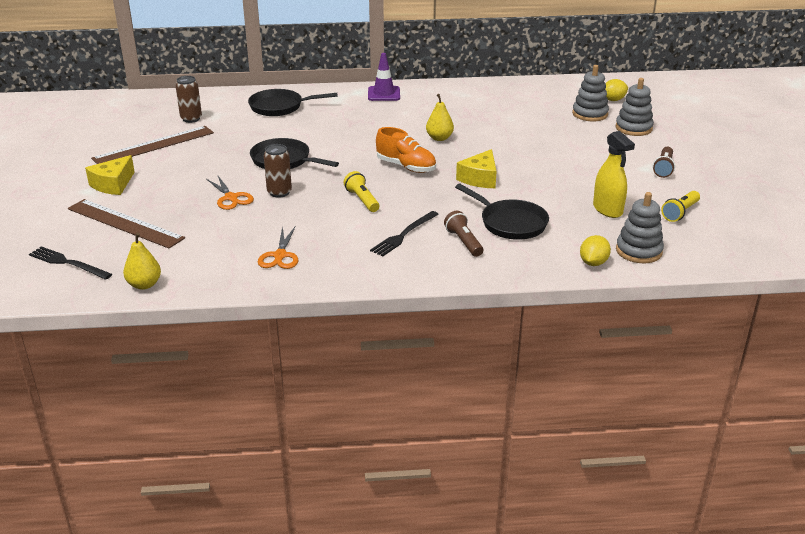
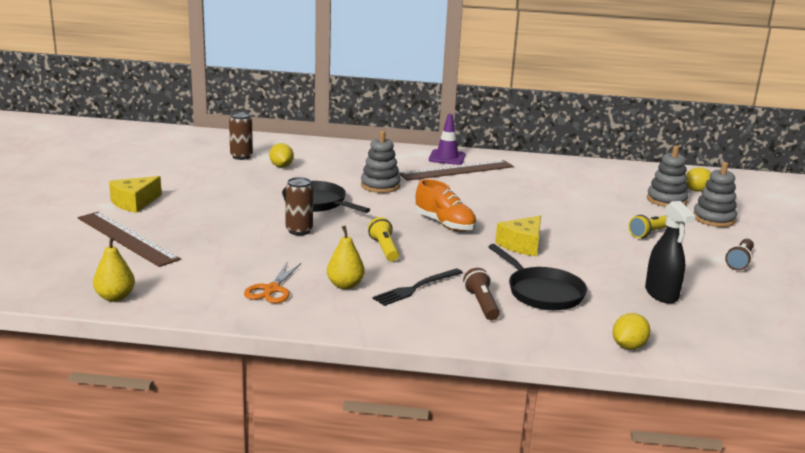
camera: 10 degrees right, 10 degrees down
(68, 263) = (49, 266): black fork -> none
(154, 145) = (193, 175): brown ruler -> brown ruler (457, 170)
(231, 198) = (246, 229): orange scissors -> none
(234, 125) = (281, 166): none -> yellow lemon
(280, 107) = (335, 157): black pan -> none
(439, 138) = (491, 203): yellow pear -> yellow pear (345, 285)
(607, 210) = (661, 294): yellow spray bottle -> black spray bottle
(638, 251) = (688, 341): grey stacking toy -> grey stacking toy (380, 186)
(680, 213) = (749, 309): yellow flashlight -> yellow flashlight (650, 233)

